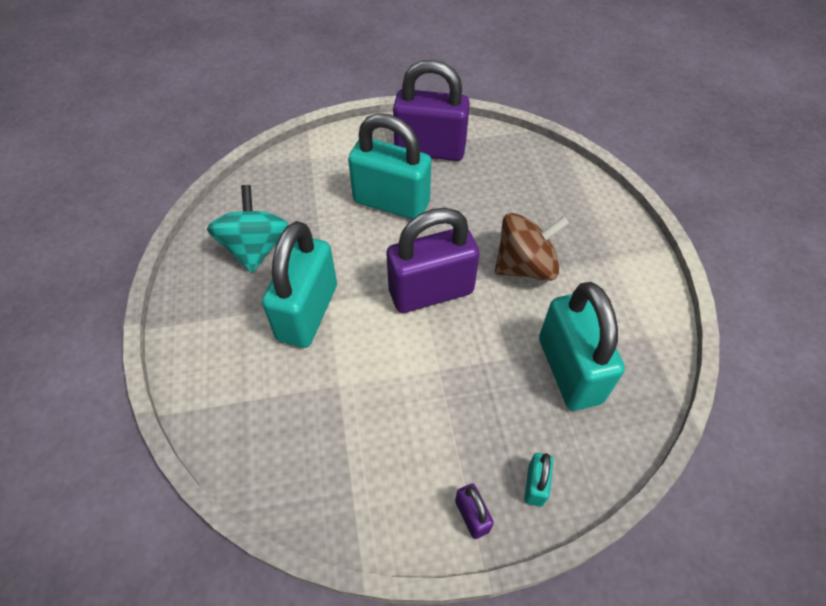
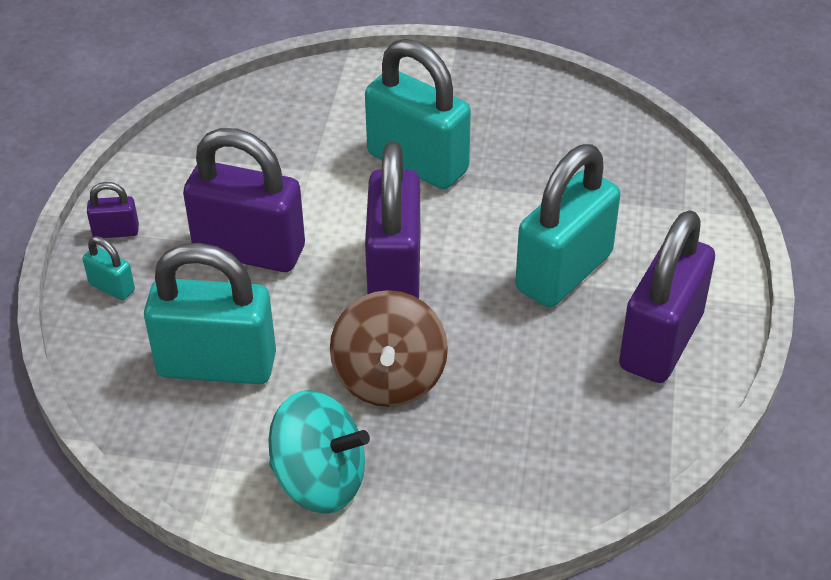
camera: 110 degrees right, 10 degrees down
(255, 248) = (534, 136): turquoise spinning top -> turquoise spinning top (320, 480)
(449, 395) = (249, 250): none -> purple padlock

